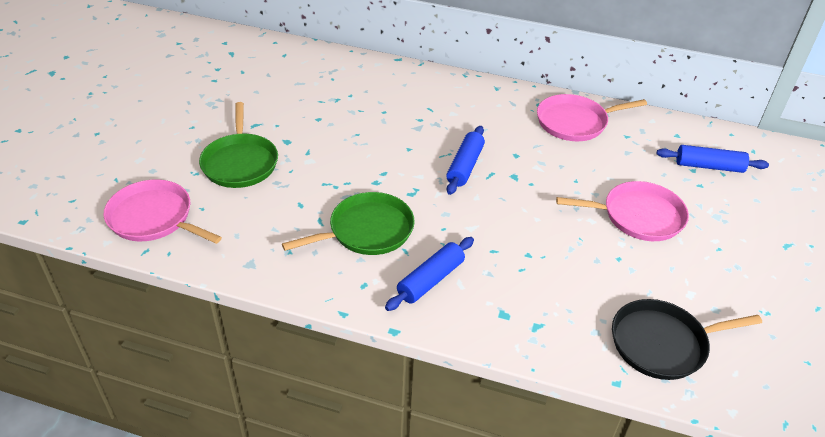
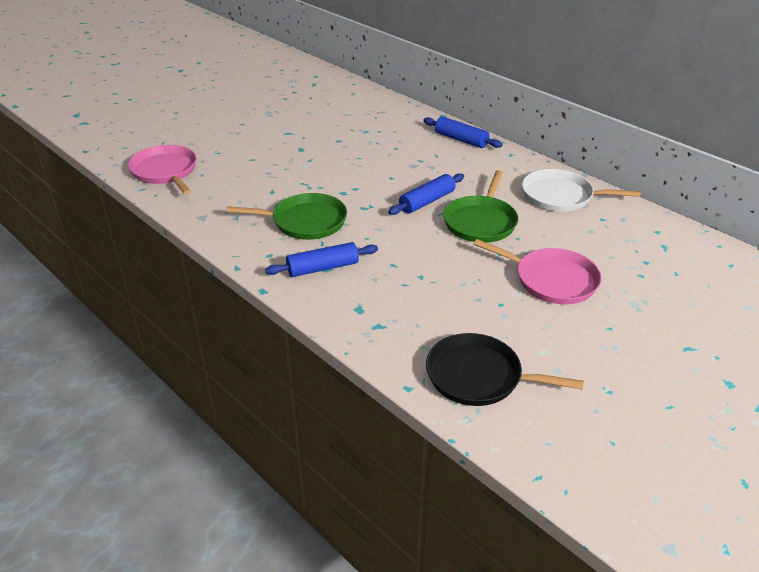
camera: 30 degrees right, 5 degrees down
(240, 162) = (254, 154): green pan -> green pan (481, 222)
(575, 122) = (561, 196): pink pan -> white pan
(709, 166) = (666, 264): blue rolling pin -> blue rolling pin (461, 140)

